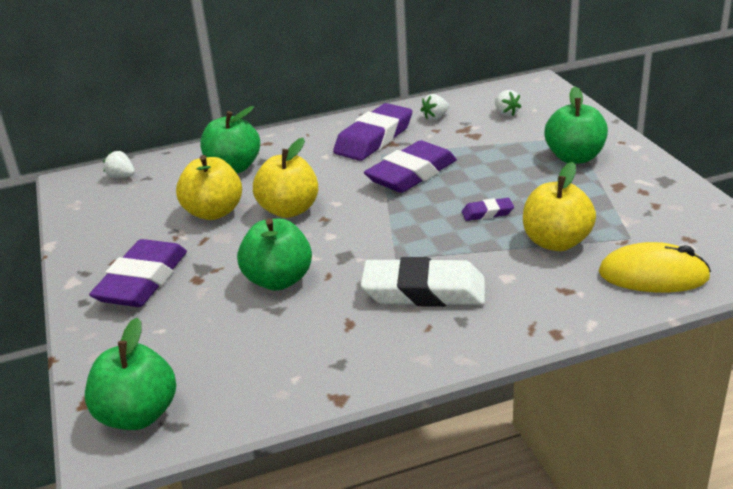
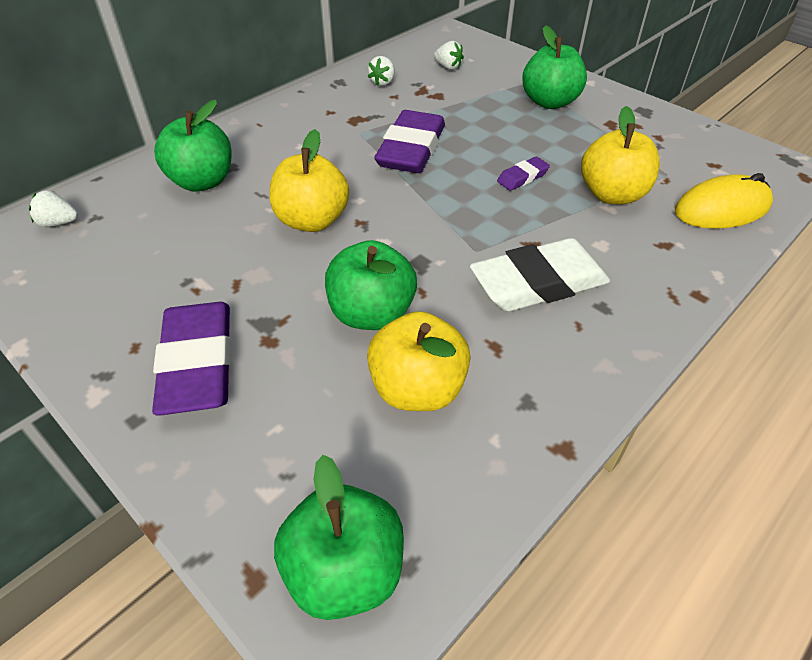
camera: 30 degrees left, 15 degrees up
(214, 212) = (221, 244): yellow apple -> yellow apple (417, 389)
(374, 139) = (338, 116): purple eraser -> none

